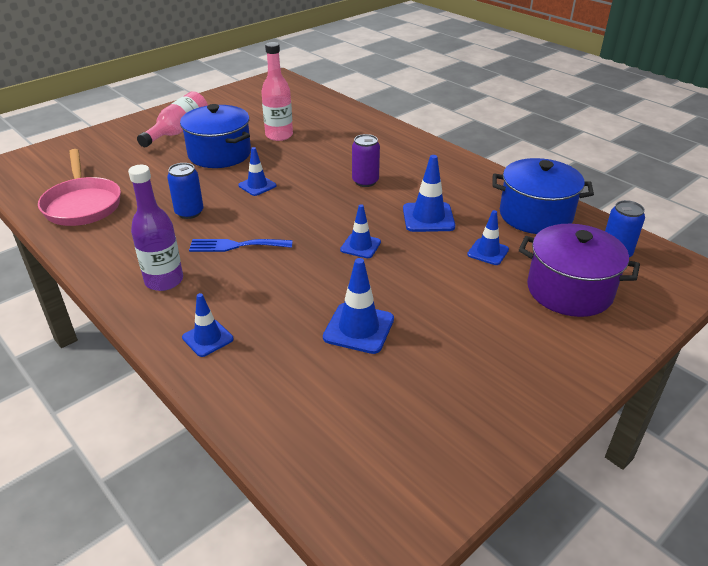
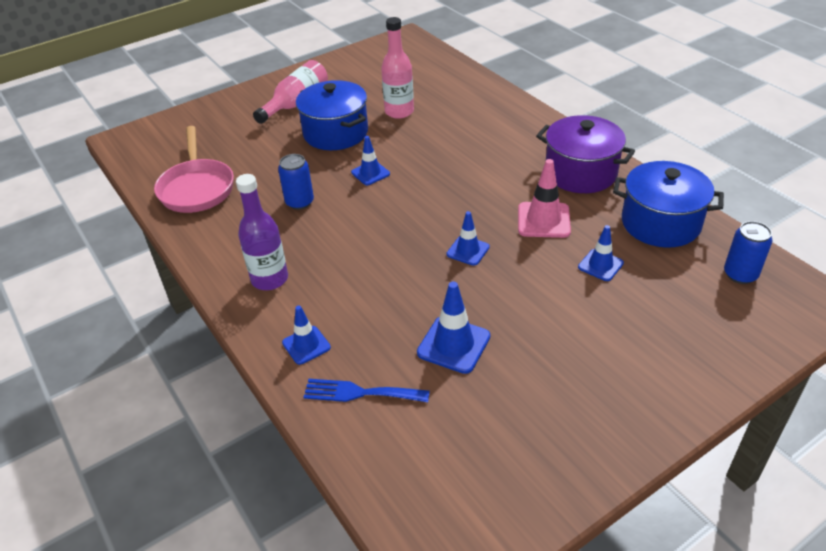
camera: 10 degrees right, 5 degrees up
(236, 245) = (342, 243): blue fork -> blue fork (360, 393)
(365, 181) = (483, 173): purple can -> none
(428, 217) = (543, 220): blue traffic cone -> pink traffic cone
(569, 290) = (679, 316): purple pot -> purple pot (580, 173)

